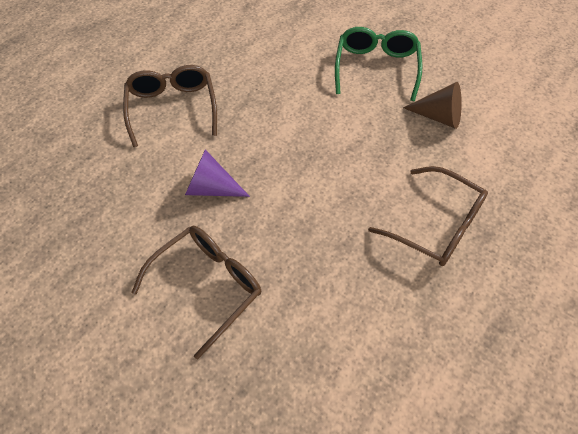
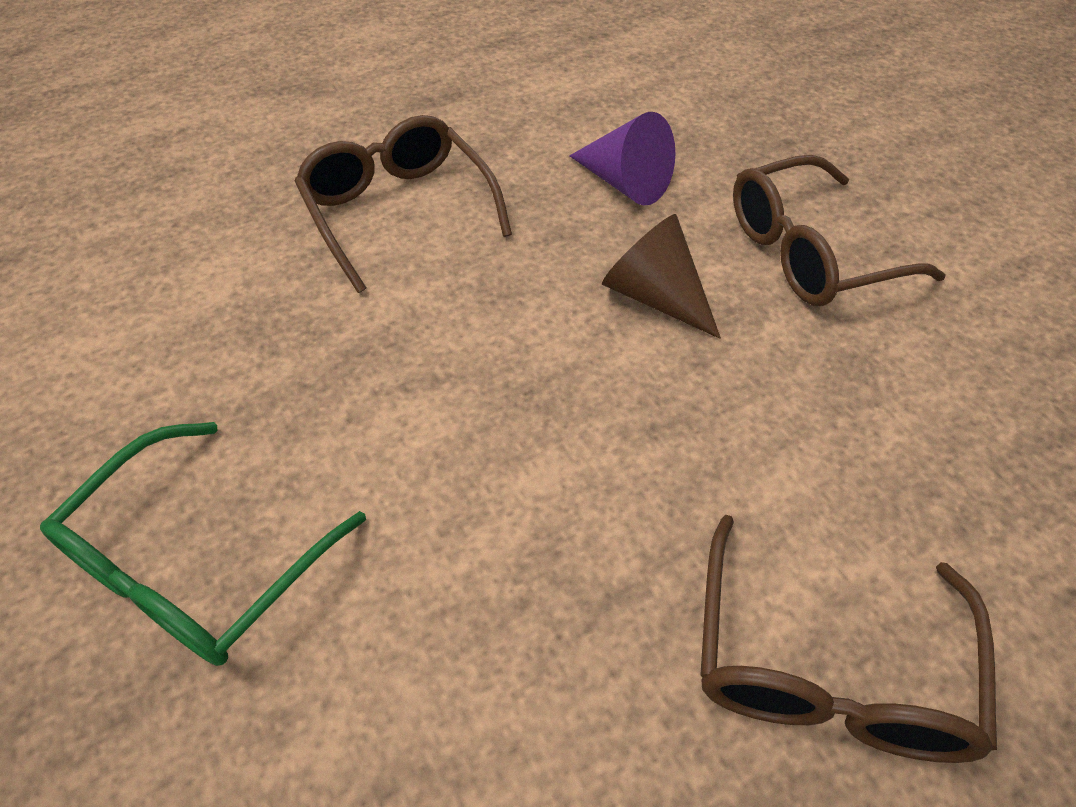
camera: 155 degrees left, 5 degrees down
(211, 188) = (766, 402): purple cone -> purple cone (625, 183)
(439, 117) = (200, 375): brown cone -> brown cone (655, 296)

